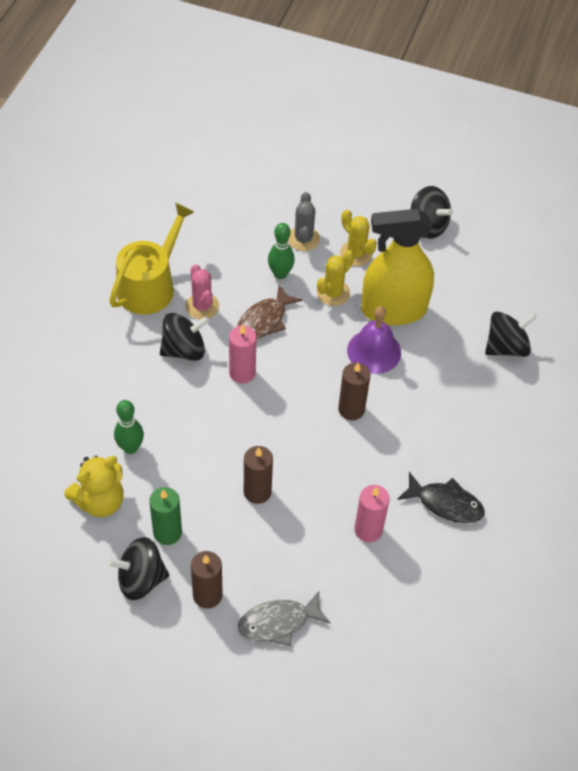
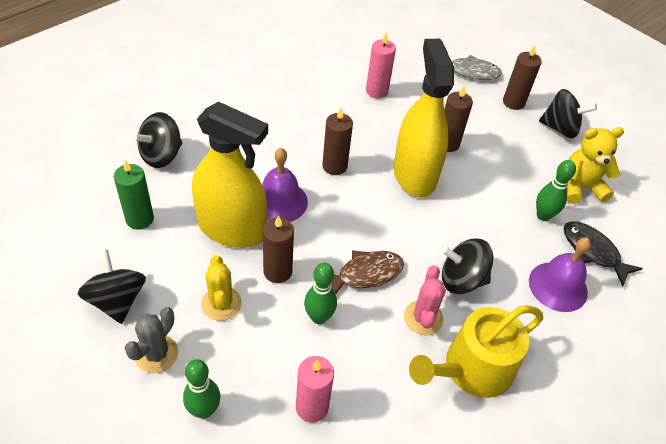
camera: 155 degrees left, 5 degrees down
(99, 380) = (558, 286): none -> purple bell
(167, 532) = (530, 147): green candle -> green candle (139, 219)
(242, 373) = (414, 234): pink candle -> pink candle (312, 407)
(272, 436) = (414, 175): none -> yellow spray bottle
(303, 239) = (265, 349): grey cactus -> grey cactus (156, 354)
(316, 191) = (204, 410): none -> green bowling pin
(333, 293) = (277, 271): yellow cactus -> brown candle
(445, 503) = (309, 83): black fish -> black fish (593, 252)
(506, 347) = (161, 155): black spinning top -> black spinning top turned 45 degrees counterclockwise

